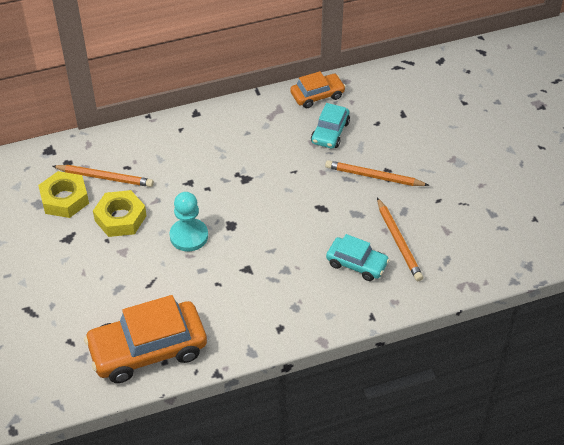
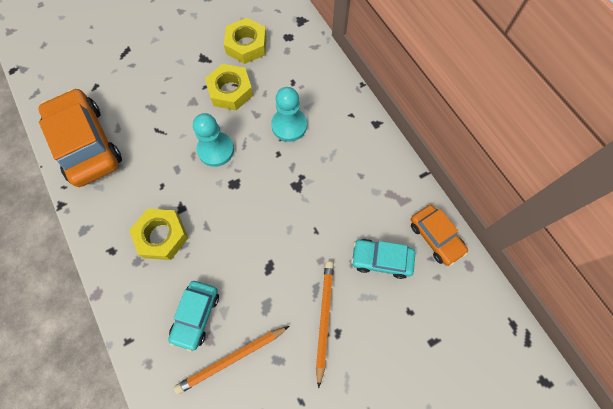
camera: 80 degrees right, 20 degrees up
(105, 178) = (276, 68): orange pencil -> none
(178, 176) = (289, 125): none -> turquoise pawn
(273, 286) = (162, 236): none -> yellow nut

